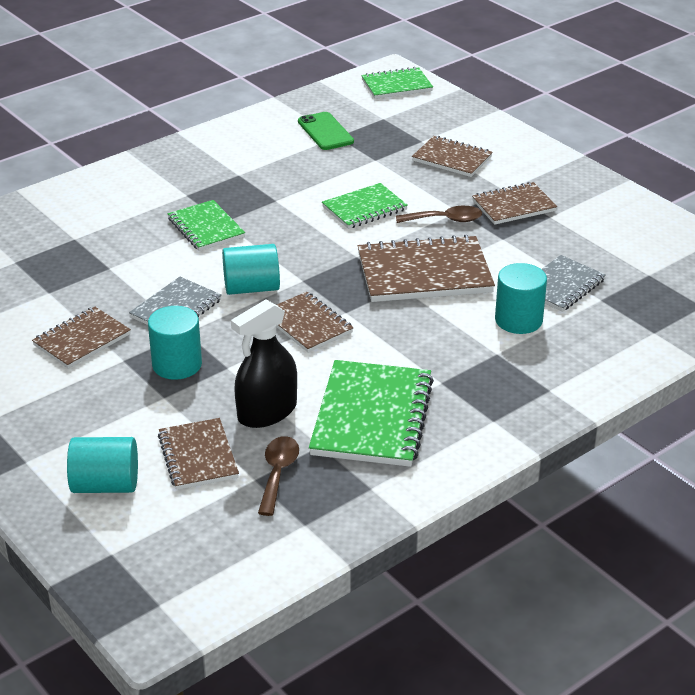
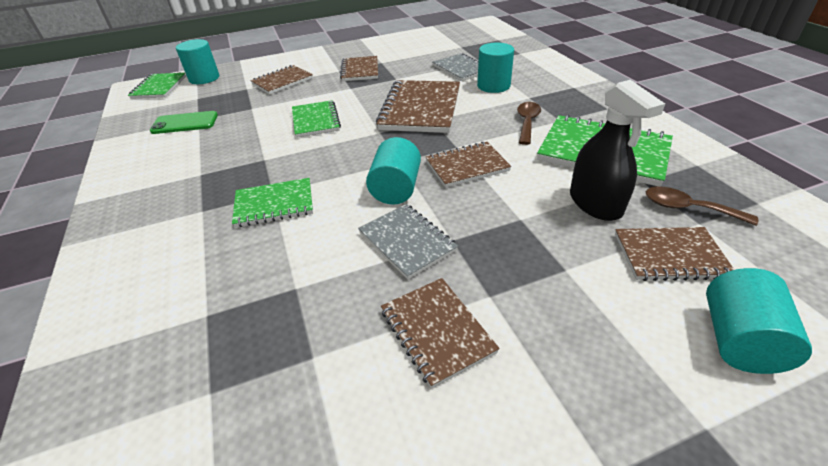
camera: 70 degrees left, 5 degrees up
(177, 364) = (509, 253): turquoise cylinder -> turquoise cylinder (204, 78)
(445, 220) = (358, 93): brown spoon -> brown spoon (527, 122)

